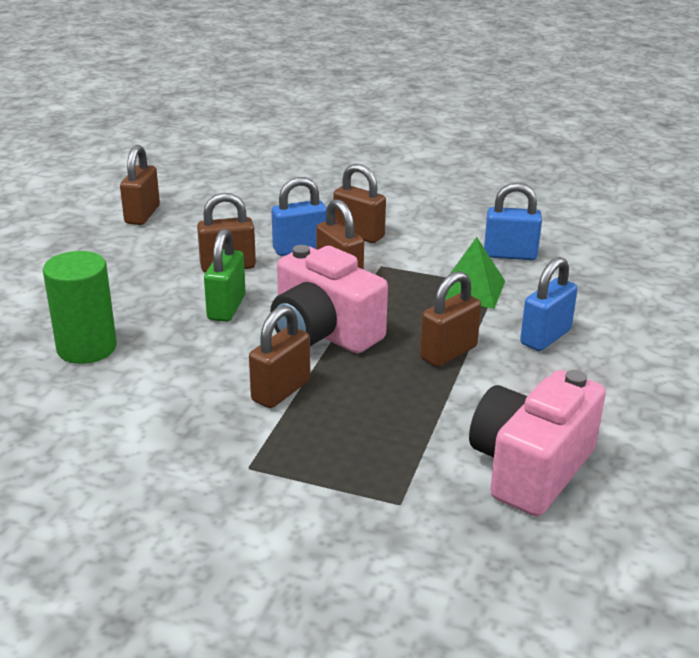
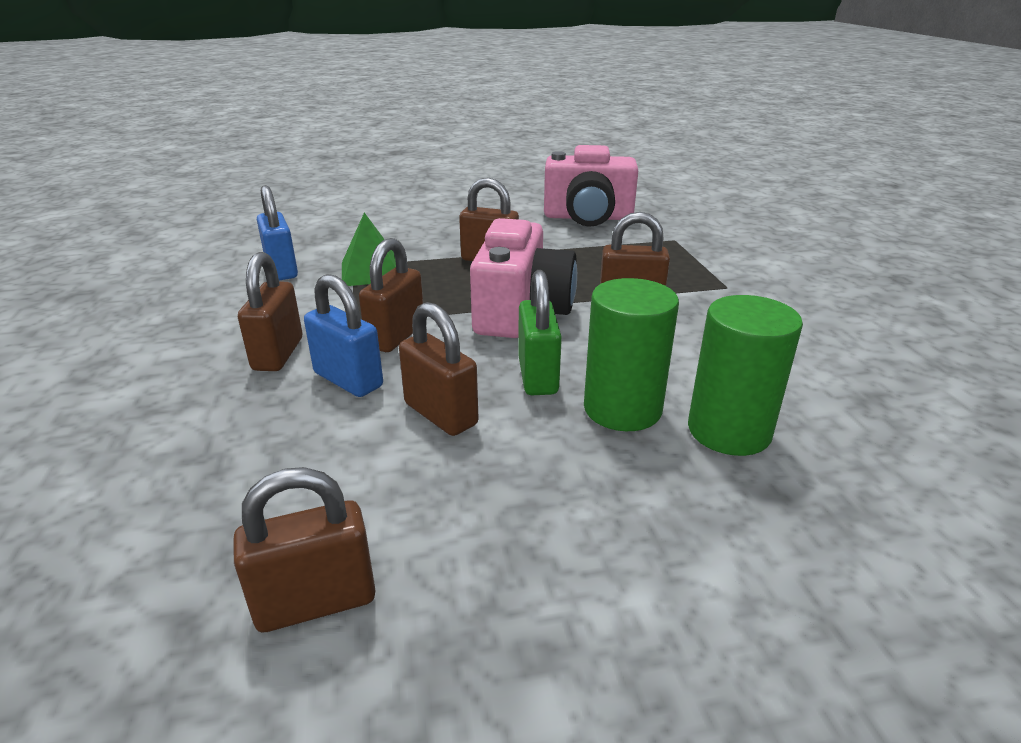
camera: 120 degrees left, 0 degrees up
(155, 322) = (622, 409): none -> green cylinder
(226, 308) = (537, 376): green padlock -> green padlock turned 75 degrees counterclockwise
(545, 337) = (427, 236): blue padlock -> none

